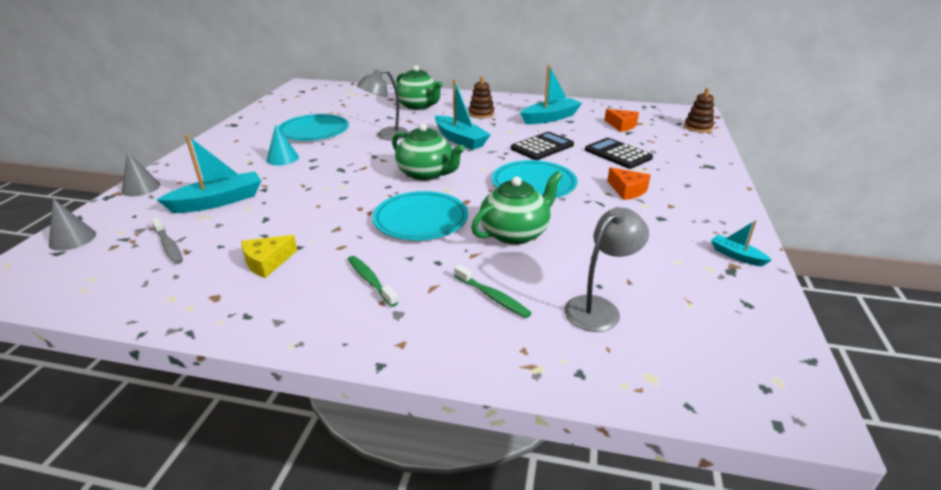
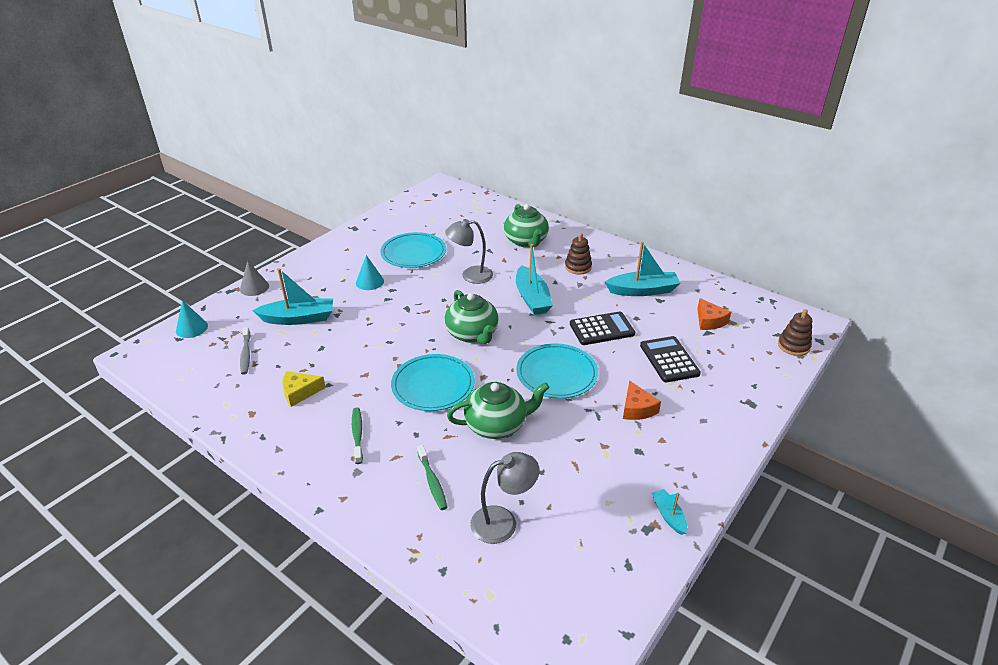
camera: 25 degrees right, 5 degrees up
(72, 239) = (191, 328): grey cone -> turquoise cone

